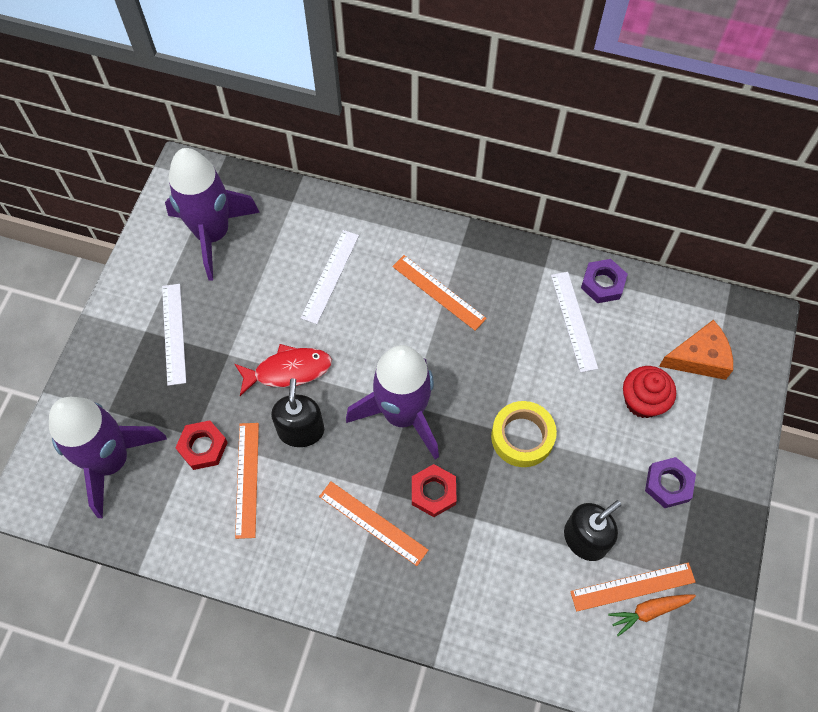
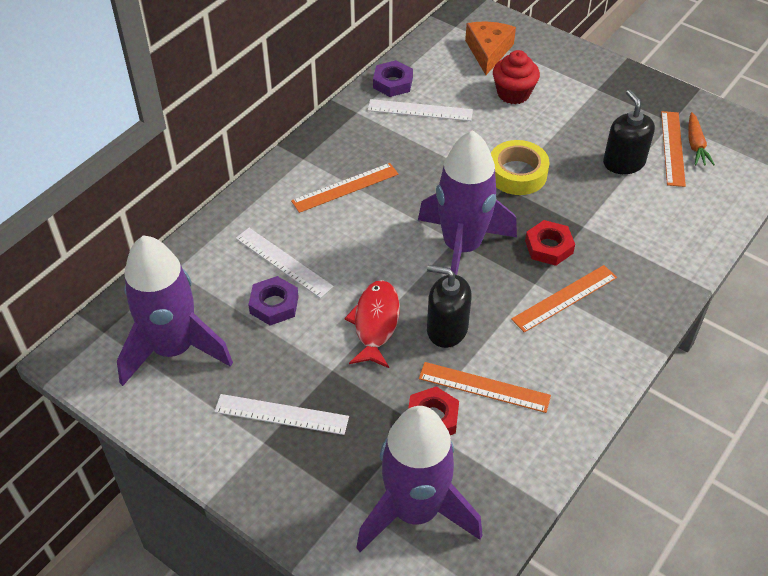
camera: 70 degrees left, 15 degrees down
(668, 484) = (592, 102): purple nut -> purple nut (274, 304)

